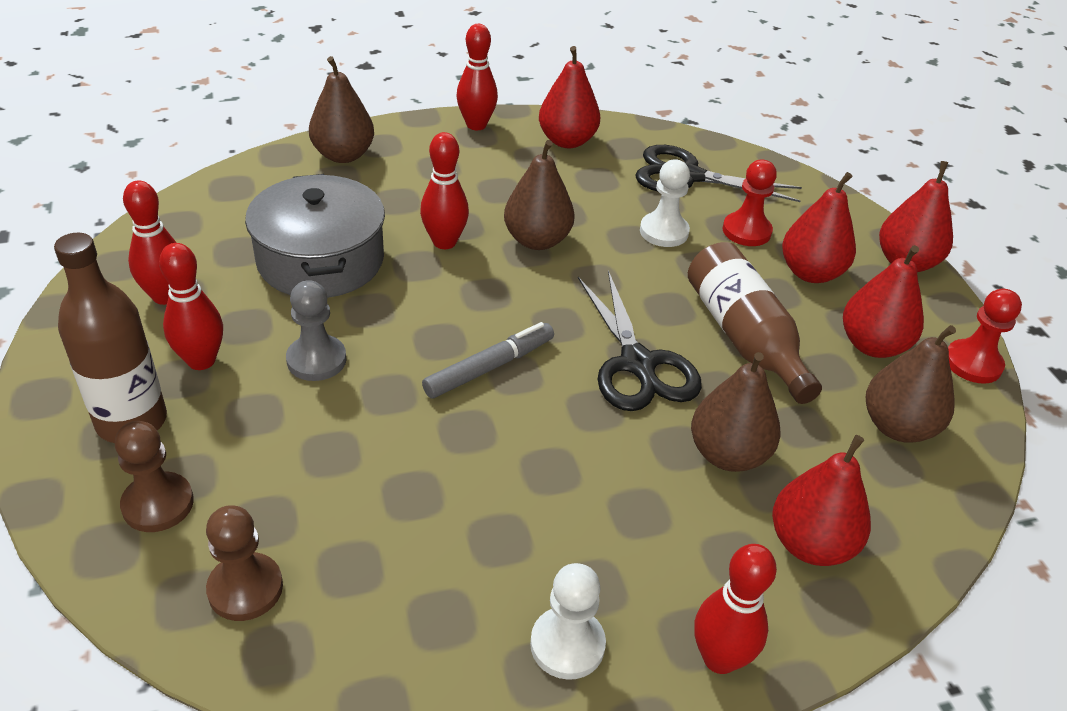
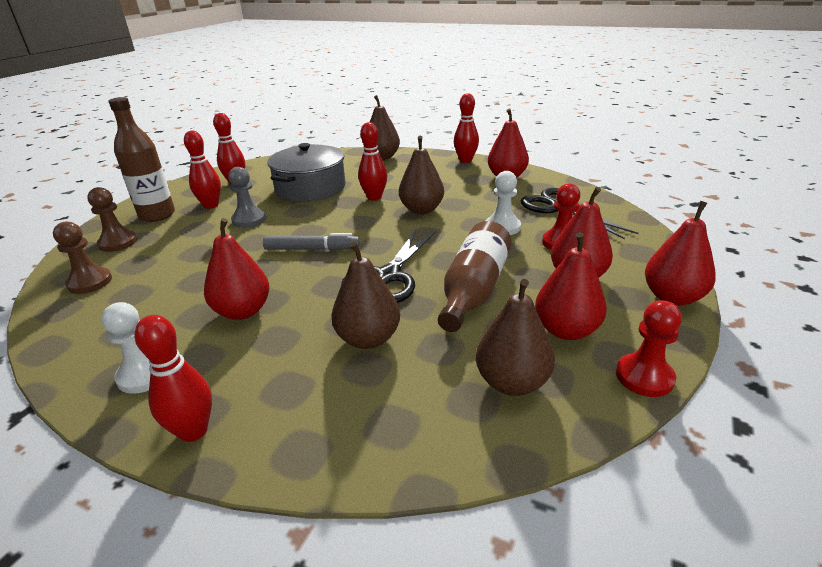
camera: 45 degrees right, 10 degrees down
(810, 544) = (341, 410): red pear -> red pear (243, 311)

